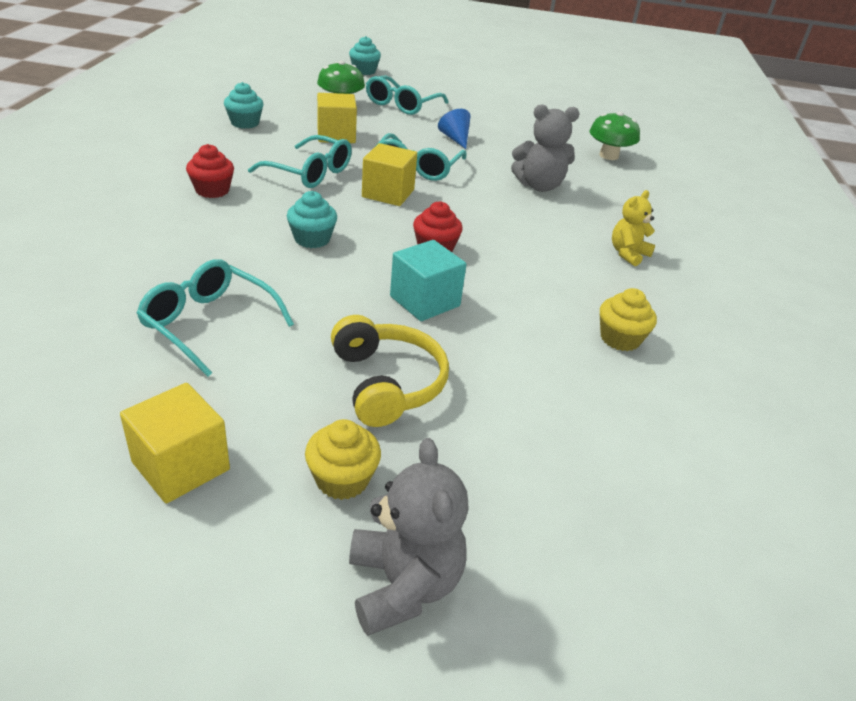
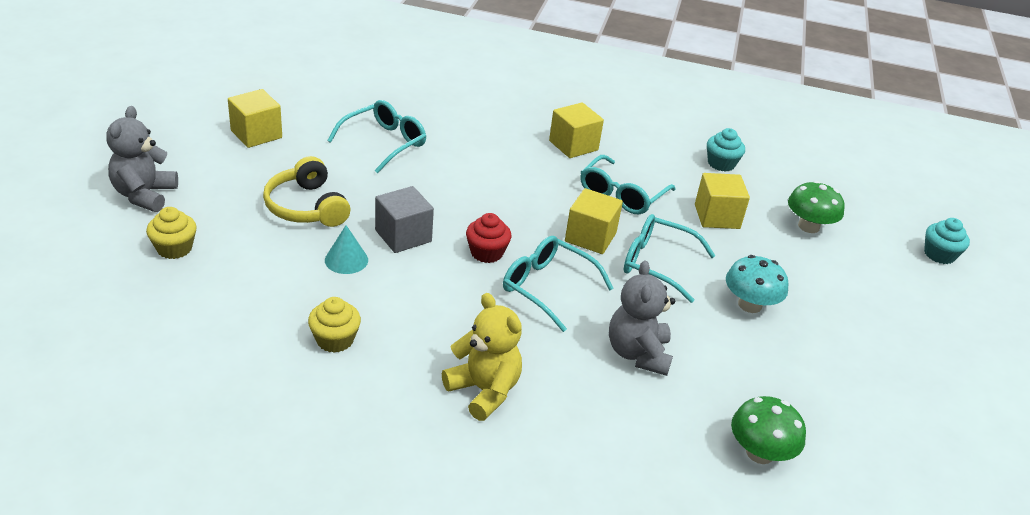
camera: 95 degrees right, 0 degrees up
(212, 190) = (573, 145): red cupcake -> yellow cube
(312, 239) = (498, 189): turquoise cupcake -> none
(342, 479) = (226, 182): yellow cupcake -> yellow cupcake (174, 248)
(387, 383) = (306, 207): yellow headphones -> yellow headphones turned 75 degrees clockwise
(402, 105) = (837, 274): turquoise glasses -> turquoise glasses (547, 287)
(403, 585) = (144, 195): grey teddy bear -> grey teddy bear turned 105 degrees clockwise
(425, 301) = (403, 236): turquoise cube -> grey cube
(455, 139) = (749, 305): blue cone -> turquoise mushroom
(486, 340) = (346, 260): none -> turquoise cone
(628, 254) = (484, 391): yellow teddy bear -> yellow teddy bear, size x1.51

